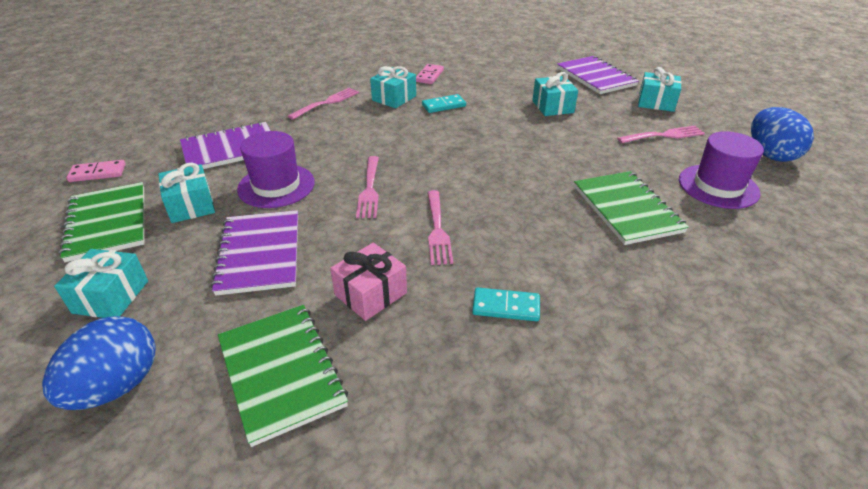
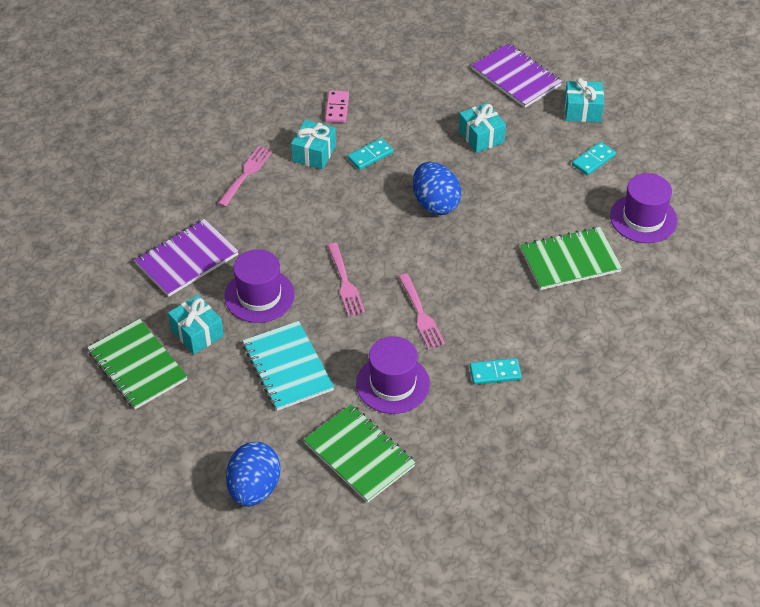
camera: 15 degrees left, 10 degrees up
(98, 173) = (80, 315): pink domino -> none
(111, 296) = (197, 429): turquoise gift -> none
(259, 253) = (287, 367): purple notebook -> turquoise notebook
(370, 294) = (393, 384): pink gift -> purple hat
(626, 209) = (570, 260): green notebook -> green notebook turned 75 degrees counterclockwise
(664, 135) = (593, 160): pink fork -> turquoise domino
(770, 154) = (688, 168): blue egg -> blue egg (435, 204)

